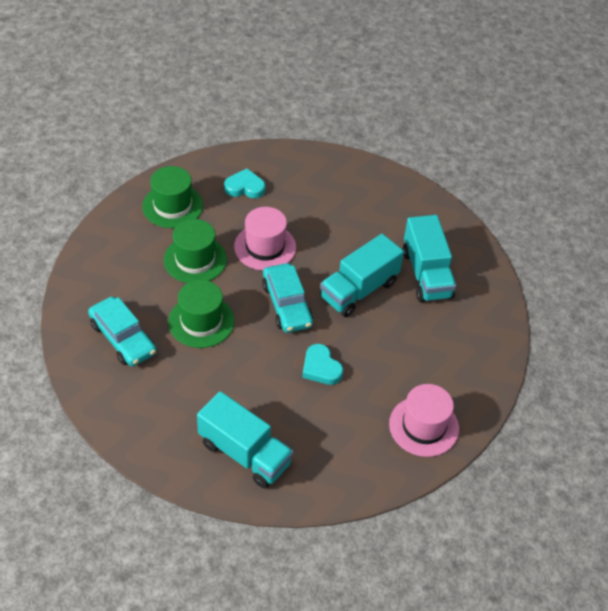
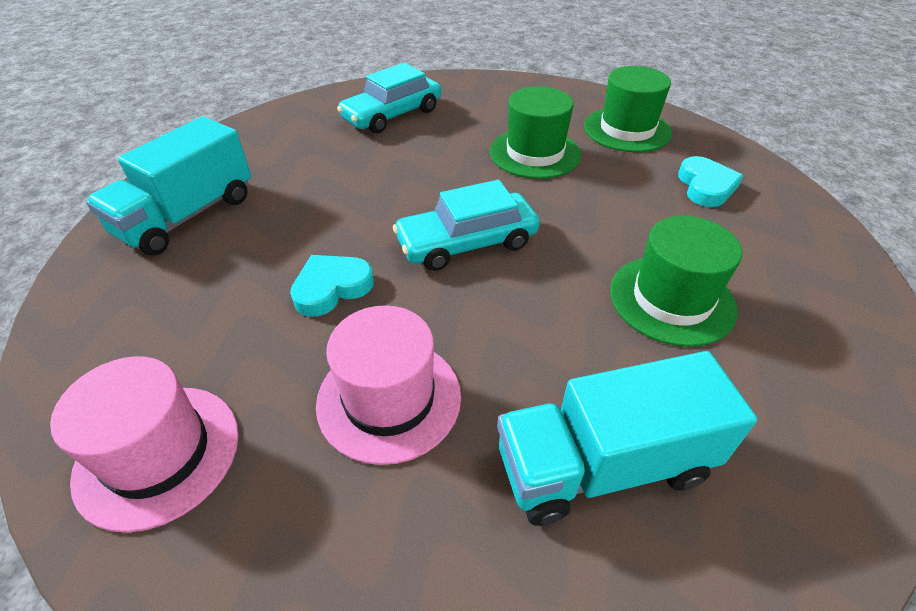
camera: 90 degrees right, 5 degrees down
(201, 321) = (423, 165): green hat -> green hat (671, 299)
(265, 247) = (585, 213): pink hat -> pink hat (389, 398)
(359, 290) = (521, 336): turquoise truck -> none

